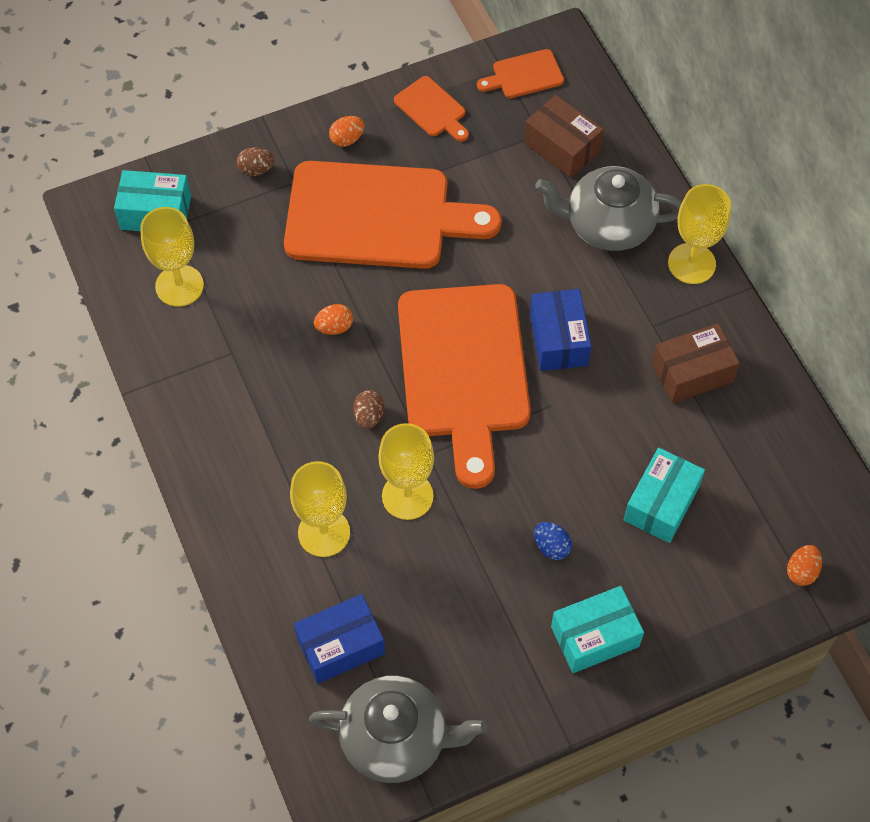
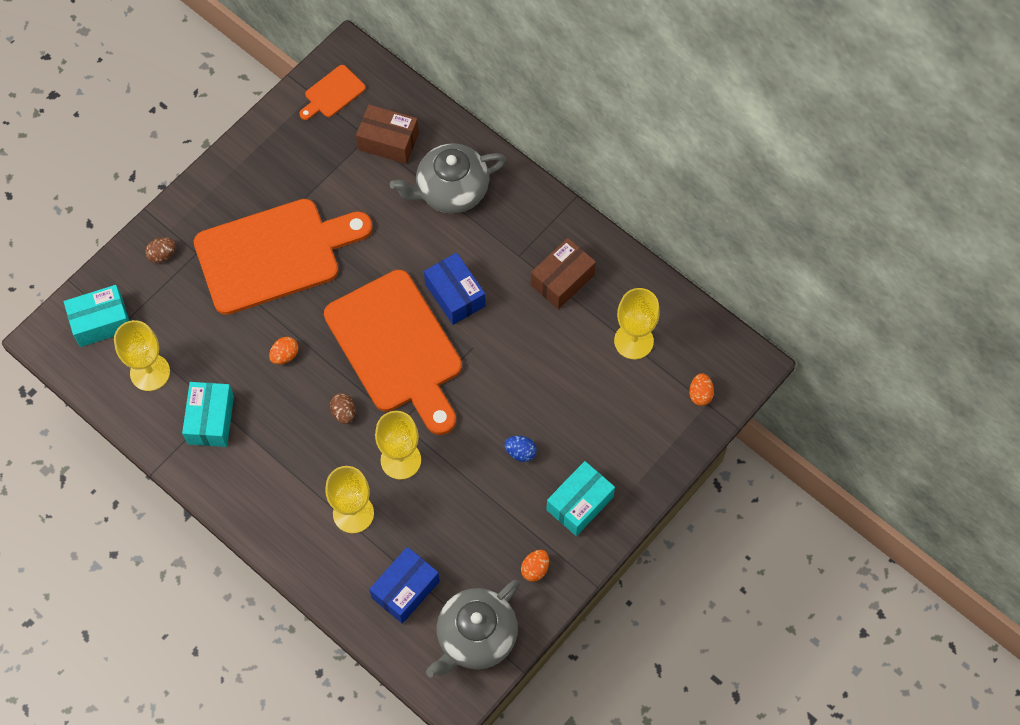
camera: 25 degrees left, 5 degrees up
(347, 139) = (221, 201): orange egg -> orange egg (535, 569)
(396, 739) = (476, 637): grey teapot -> grey teapot turned 150 degrees clockwise
(432, 109) = (275, 150): orange cutting board -> none
(661, 503) = (583, 387): turquoise box -> turquoise box (211, 420)
(691, 263) = (525, 195): yellow goblet -> yellow goblet (633, 341)

